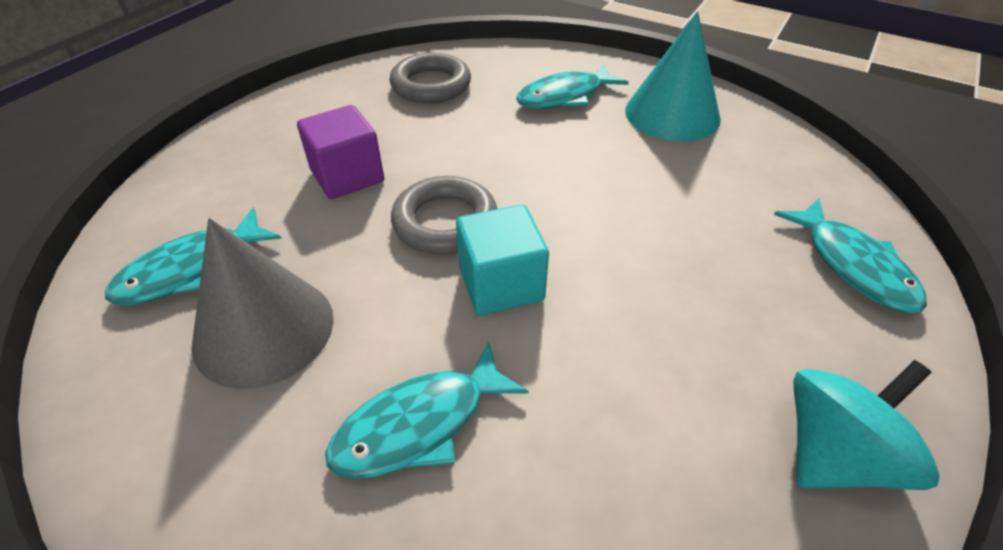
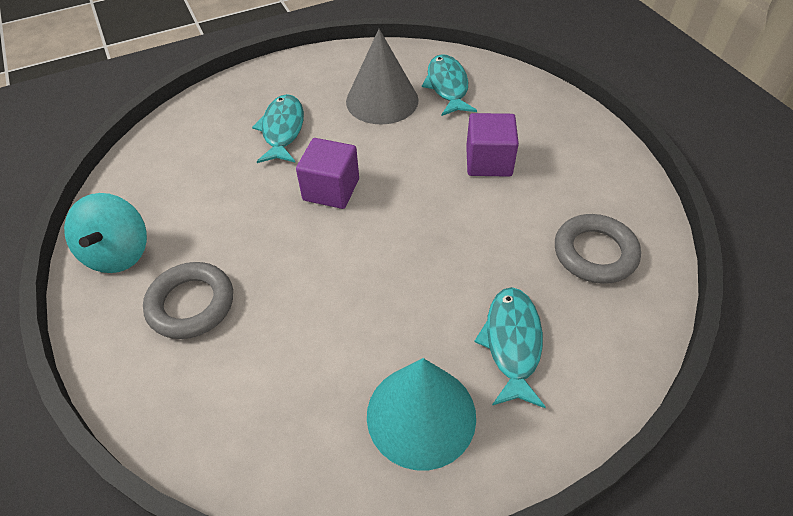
camera: 125 degrees right, 5 degrees up
(445, 222) = (403, 188): grey ring -> grey ring (191, 304)
(501, 284) = (331, 190): turquoise cube -> purple cube
(853, 265) = (167, 378): turquoise fish -> none

